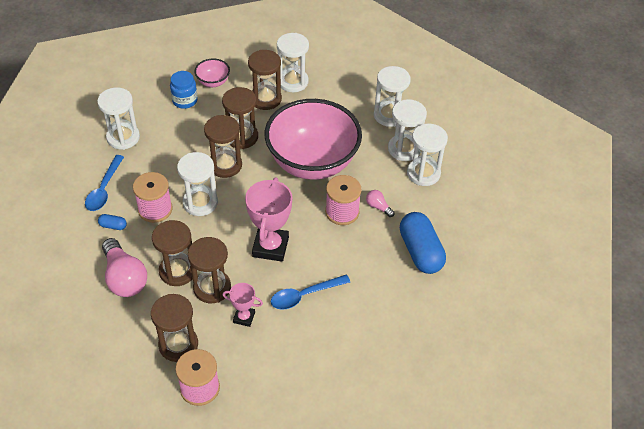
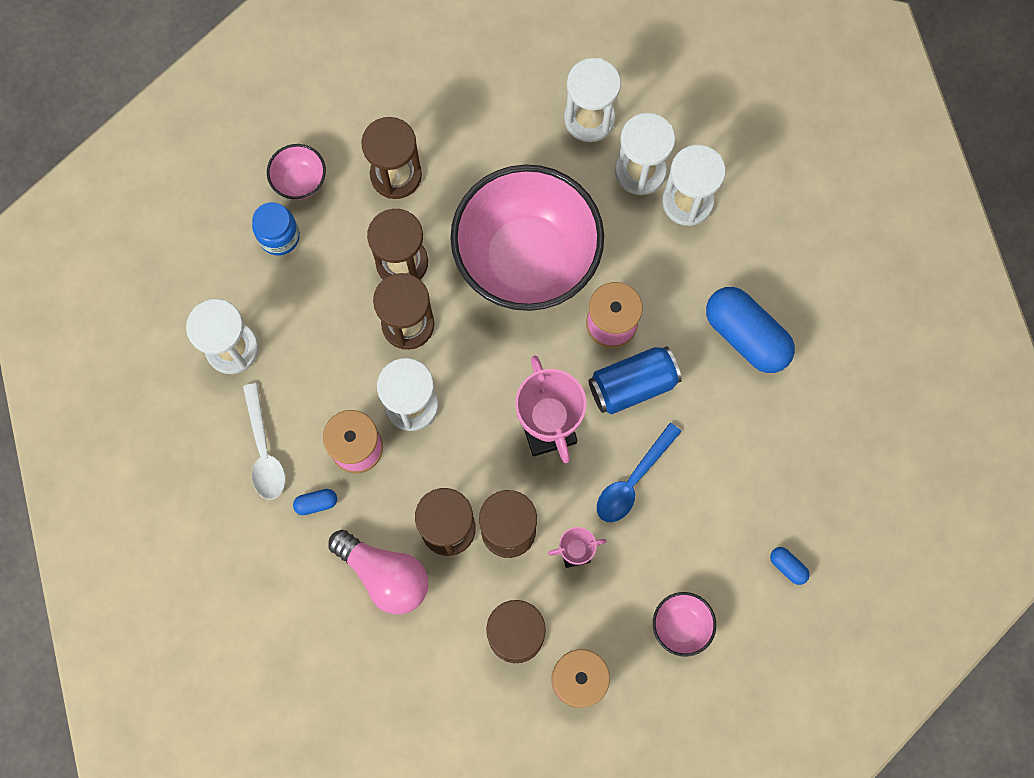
camera: 25 degrees left, 25 degrees up
(104, 189) = (264, 450): blue spoon -> white spoon
(284, 388) = (681, 625): none -> pink bowl
(293, 82) = (417, 122): white hourglass -> none
(335, 247) = (632, 385): none -> blue can
(375, 387) = (787, 566): none -> blue capsule
(378, 207) = (655, 290): pink light bulb -> none

